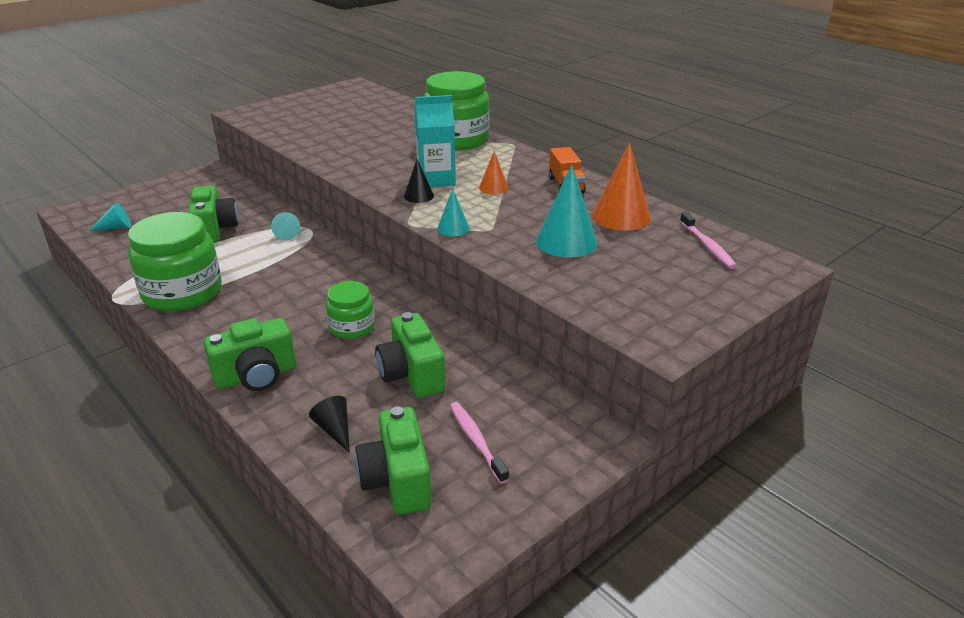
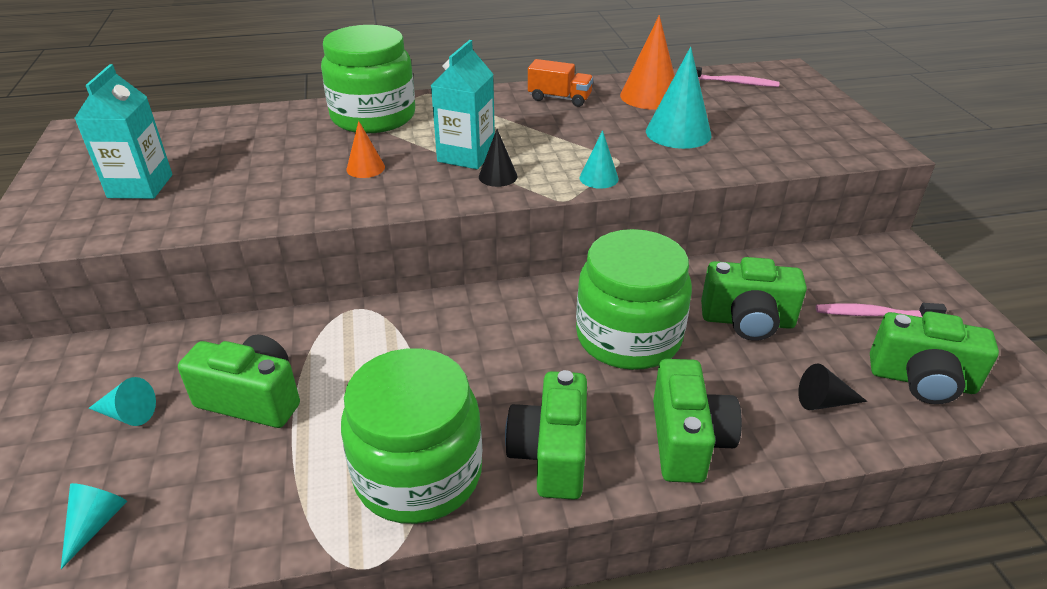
camera: 60 degrees left, 5 degrees up
(218, 329) = (551, 454): none -> green camera
(286, 233) = (344, 332): turquoise cone -> turquoise cone (128, 414)
(312, 116) = (140, 186): none -> turquoise carton
(352, 327) = (628, 337): green jar -> green jar, size x1.83
(493, 188) = (525, 132): orange cone -> orange cone (365, 168)

